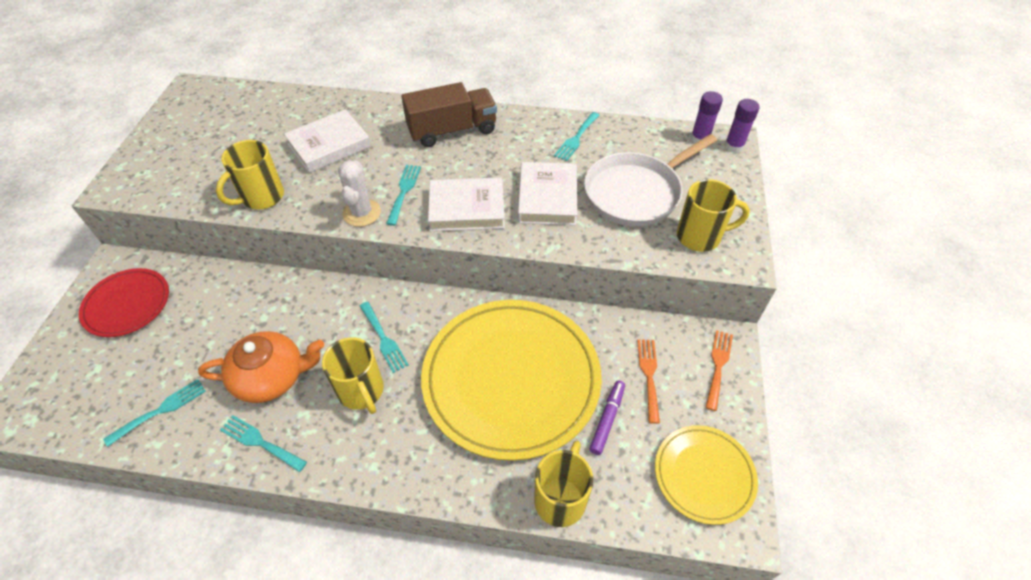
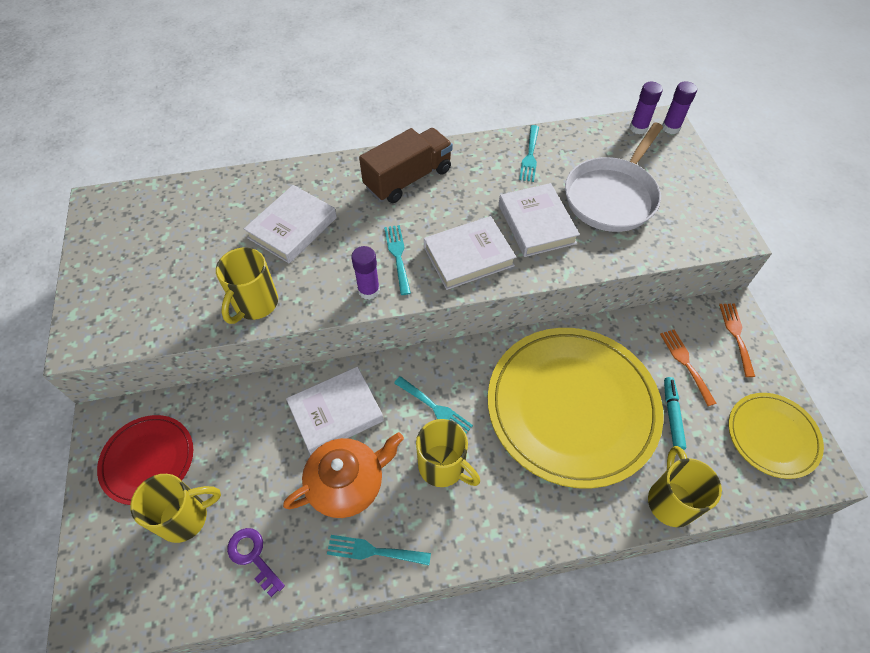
camera: 20 degrees left, 5 degrees up
(161, 410) = (253, 557): turquoise fork -> purple key
(296, 315) = (336, 413): none -> white book
(361, 213) = (369, 290): white cactus -> purple glue stick
(607, 419) = (672, 415): purple marker -> turquoise marker
(700, 236) = (688, 223): yellow mug -> yellow mug (186, 517)

